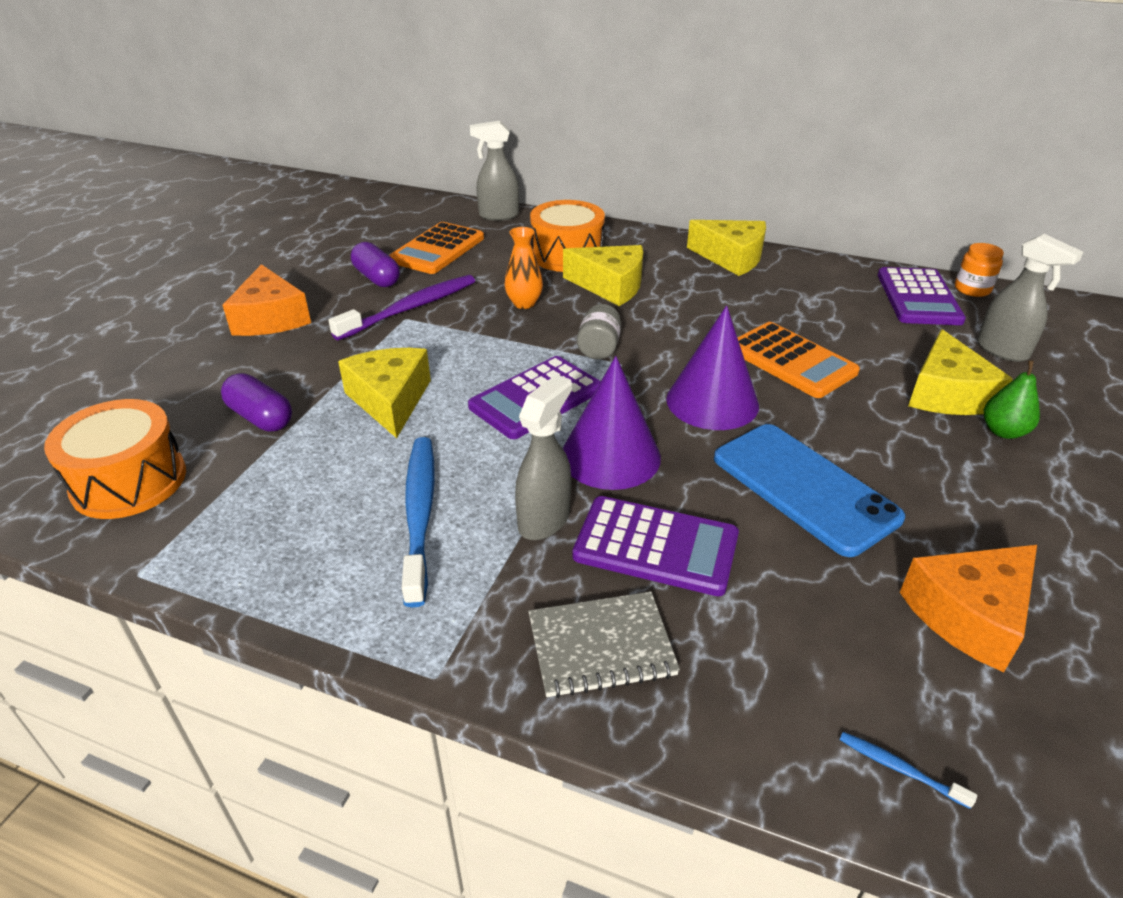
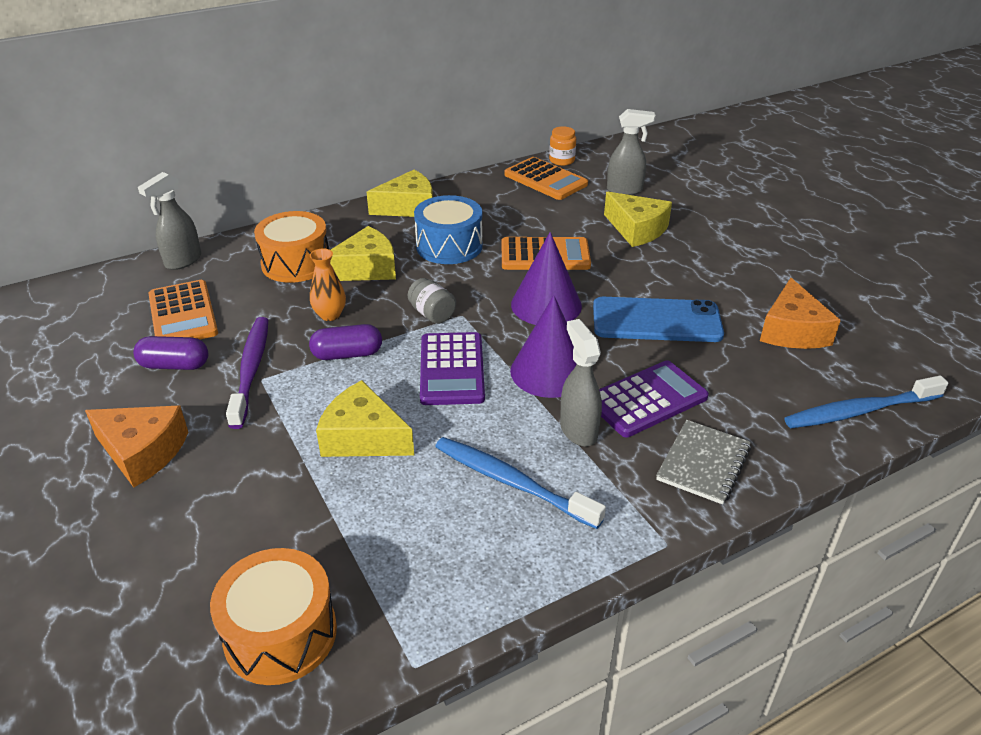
camera: 50 degrees left, 0 degrees up
(260, 417) = (291, 517): purple capsule -> purple capsule (347, 354)
(711, 305) = (449, 246): none -> blue drum
(899, 769) = (859, 411): blue toothbrush -> blue toothbrush, size x2.39
(918, 298) = (545, 180): purple calculator -> orange calculator
(1003, 431) = (685, 235): green pear -> none

